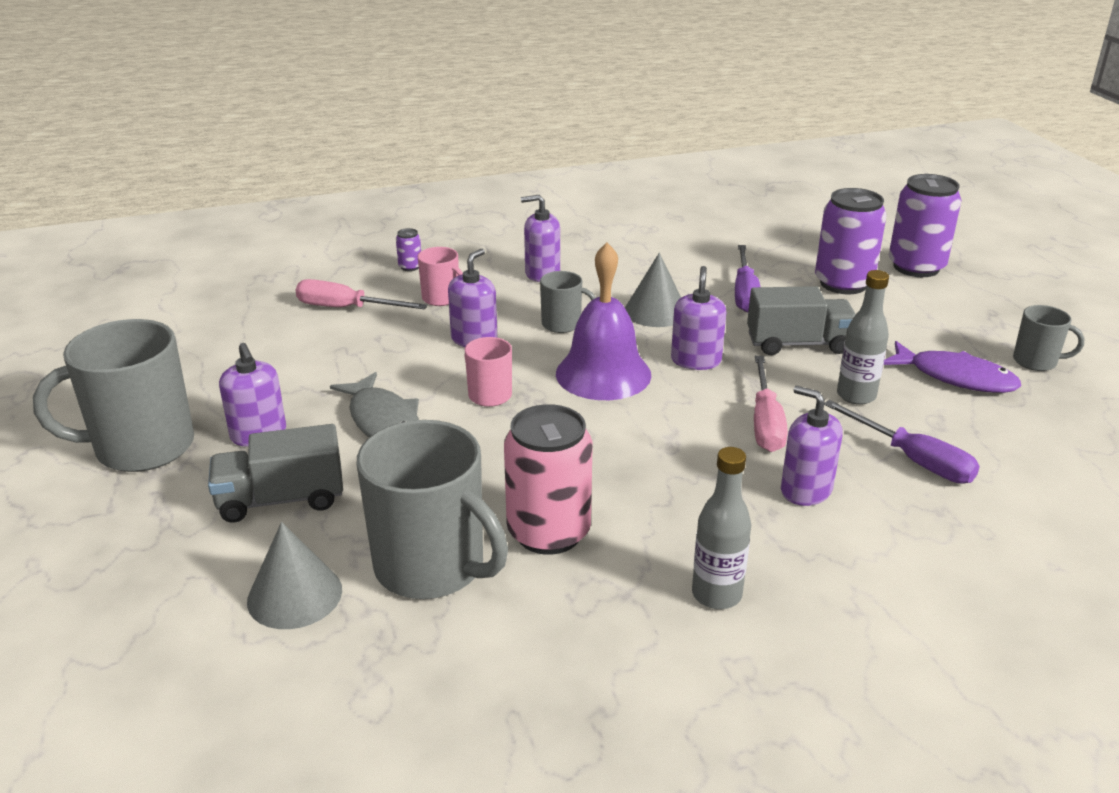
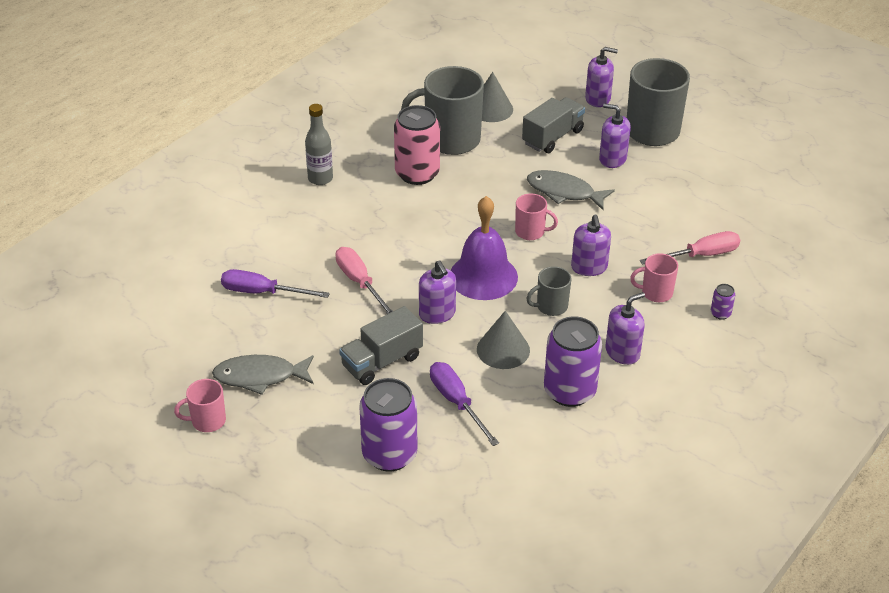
camera: 145 degrees right, 10 degrees up
(806, 490) = (311, 247): purple soap dispenser -> purple soap dispenser (598, 99)
(856, 396) = (318, 329): grey bottle -> none
(916, 267) = (340, 513): purple can -> purple can (569, 391)
(955, 377) = (260, 376): purple fish -> grey fish
(1036, 361) = (207, 421): grey mug -> pink mug

